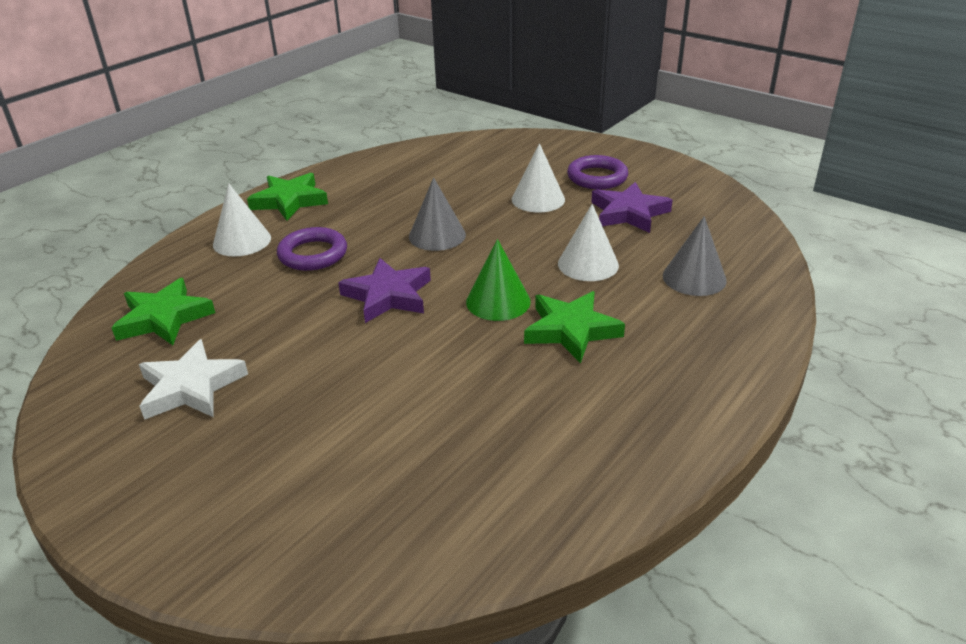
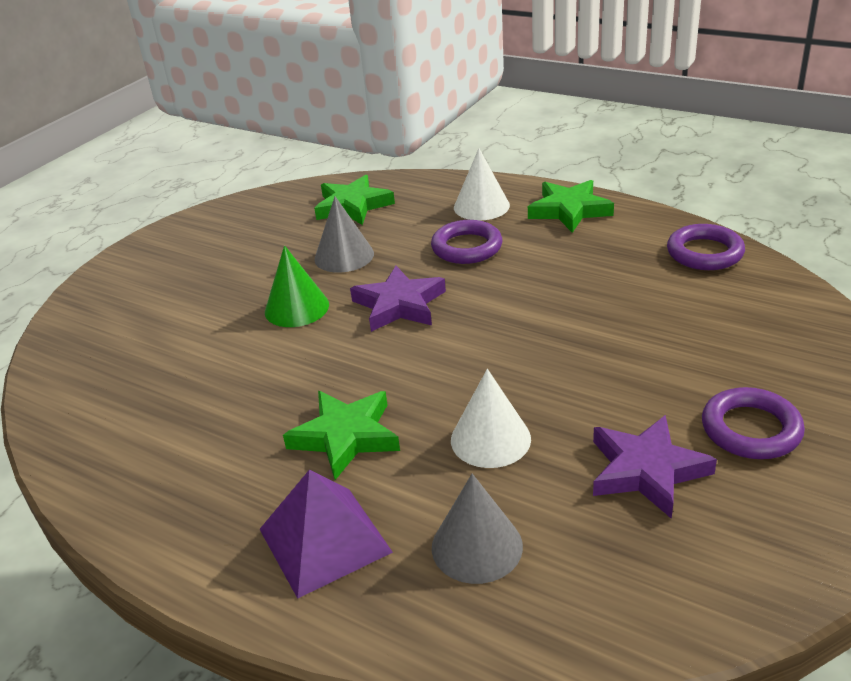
camera: 85 degrees right, 0 degrees up
(191, 387) = (264, 242): white star -> none
(397, 160) = (704, 253): none -> purple ring
(437, 235) = (526, 313): grey cone -> grey cone (344, 256)
(498, 301) = (397, 376): green cone -> green cone (297, 308)
(538, 199) = (651, 378): white cone -> none
(689, 342) = (324, 540): none -> purple pyramid

